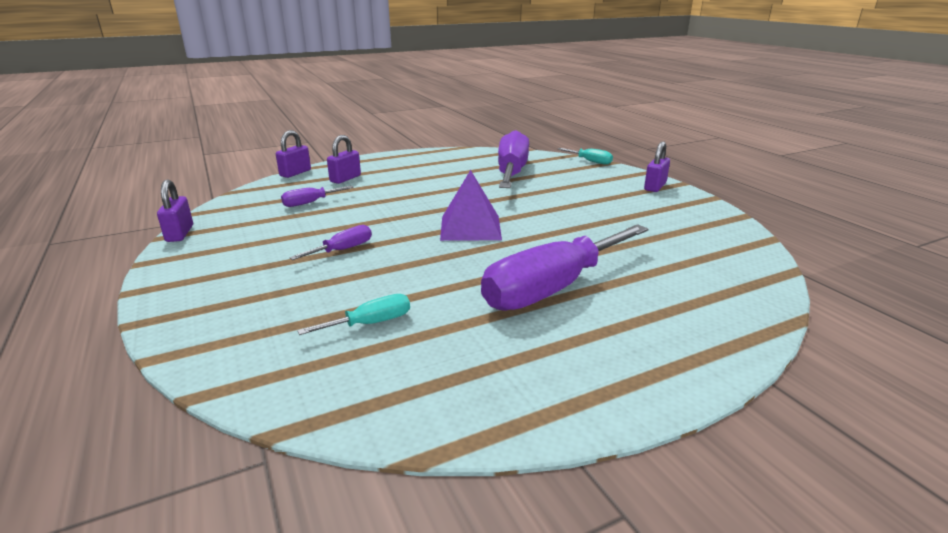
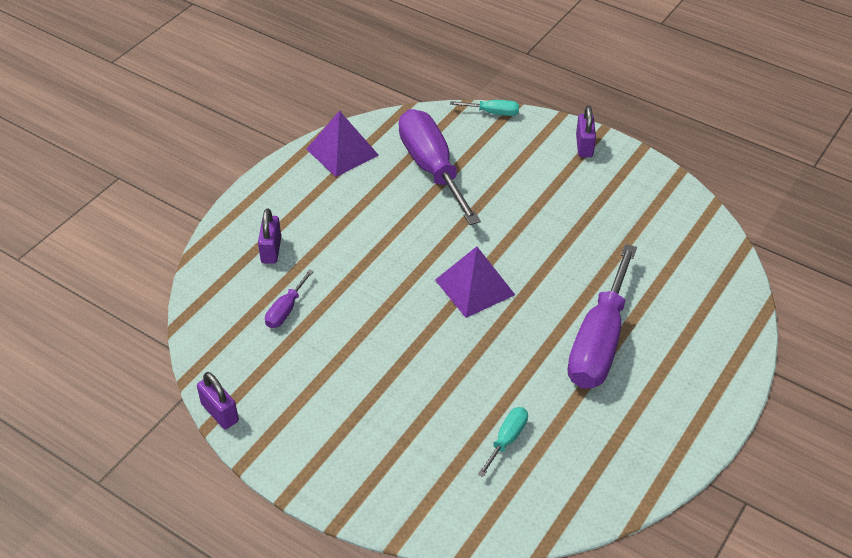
camera: 30 degrees left, 20 degrees up
(295, 173) = (201, 260): purple padlock -> none
(342, 250) = (397, 367): purple screwdriver -> none
(455, 155) = (342, 152): none -> purple pyramid

